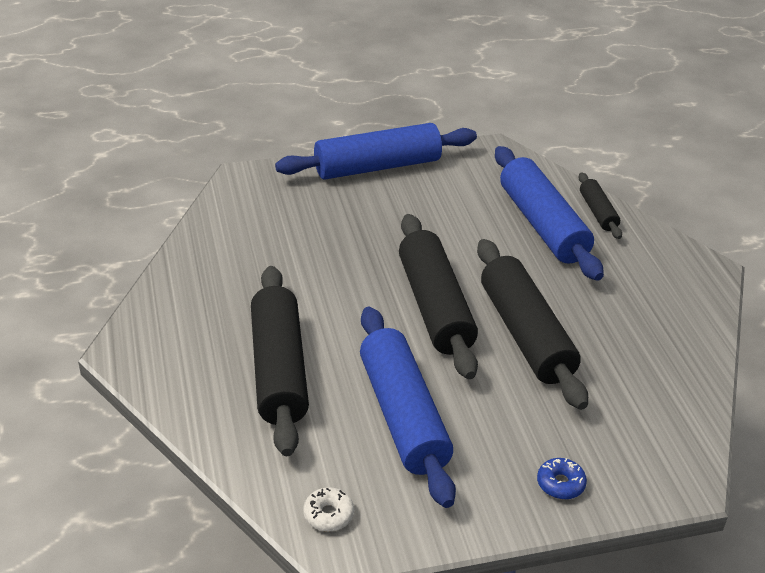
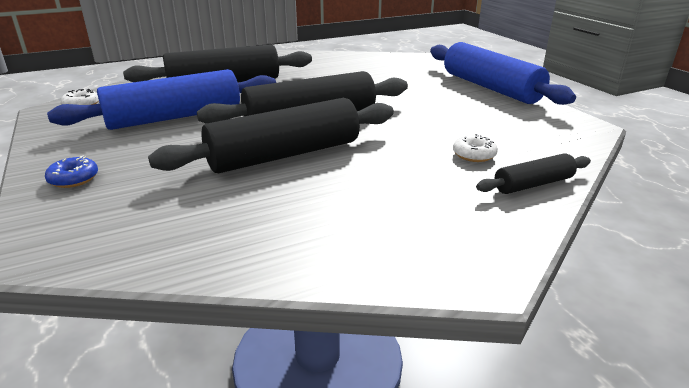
camera: 80 degrees right, 10 degrees down
(543, 225) = (474, 155): blue rolling pin -> white donut

